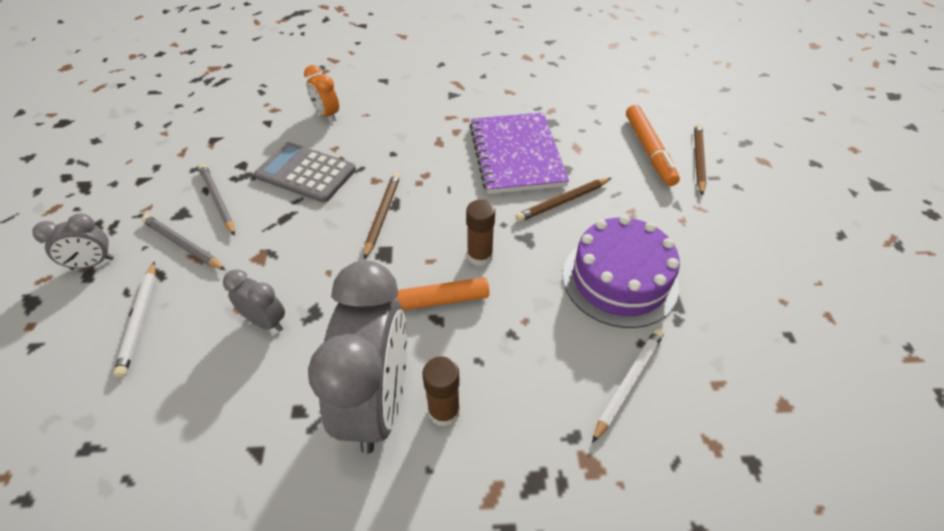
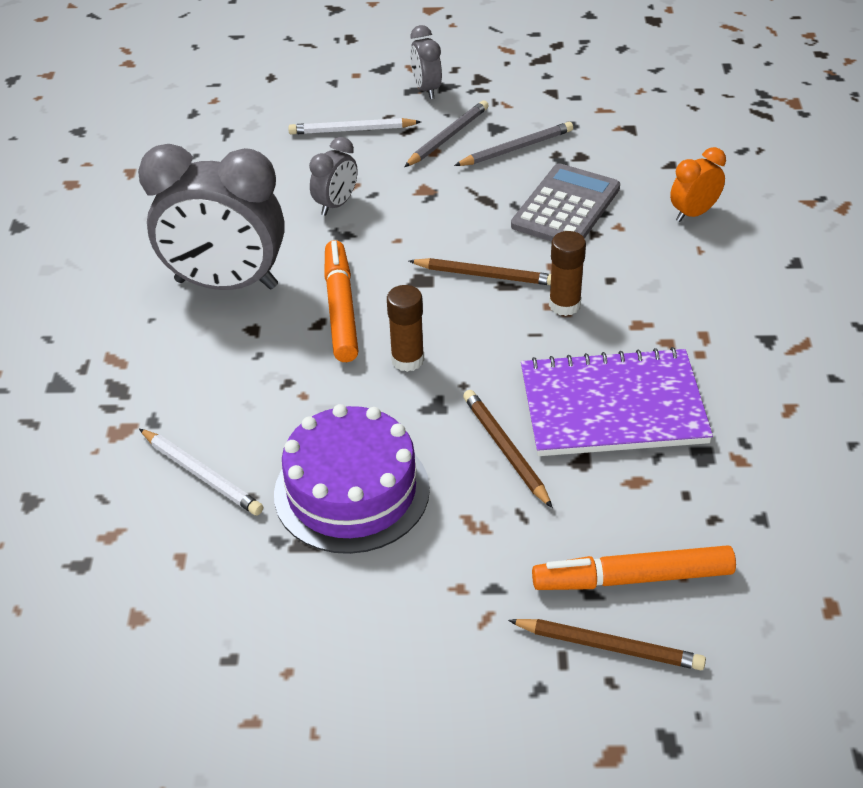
camera: 95 degrees right, 5 degrees down
(444, 411) = (205, 328): brown glue stick -> brown glue stick (564, 305)

